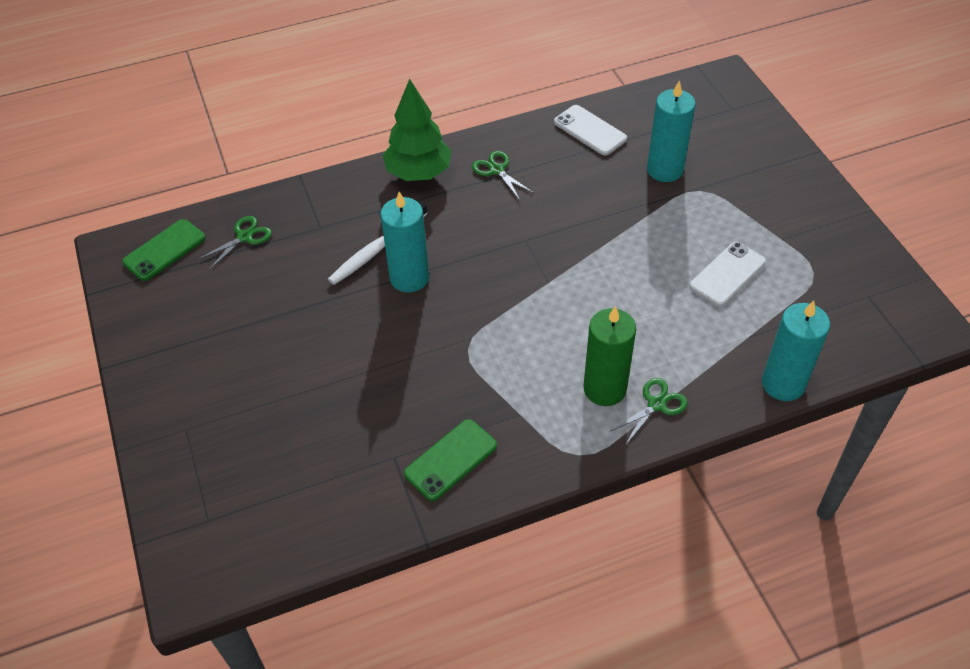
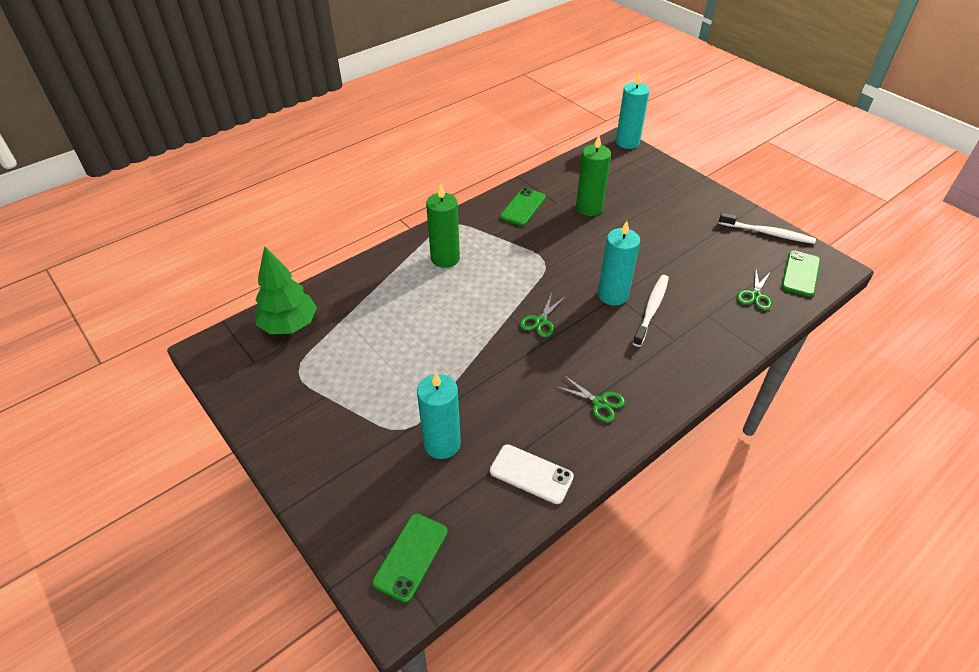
camera: 160 degrees right, 5 degrees down
(140, 316) = (767, 233): none -> white toothbrush
(349, 429) = (589, 208): none -> green candle
(418, 172) = (666, 382): green tree -> green tree (289, 325)
(656, 404) = (409, 257): green scissors -> green scissors (540, 321)
(708, 101) = (411, 557): none -> green phone
(727, 274) = (370, 353): white phone -> none
(783, 384) = (325, 286): turquoise candle -> turquoise candle (627, 142)

